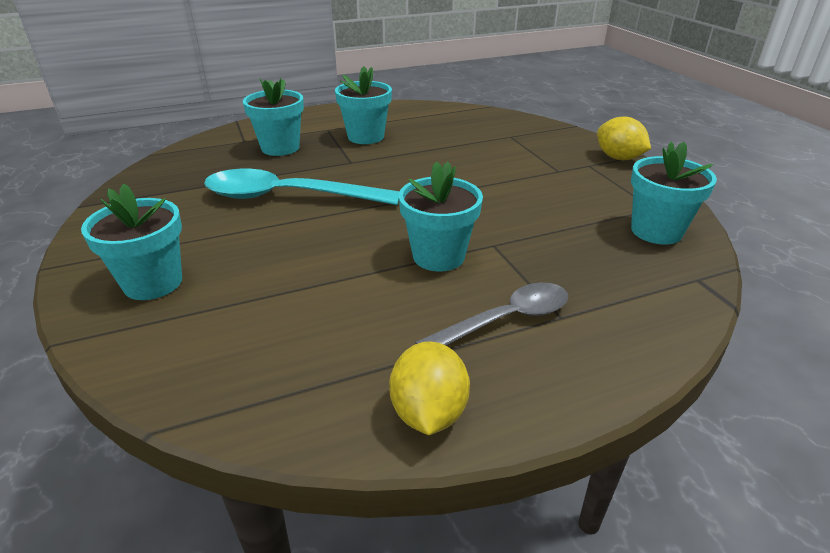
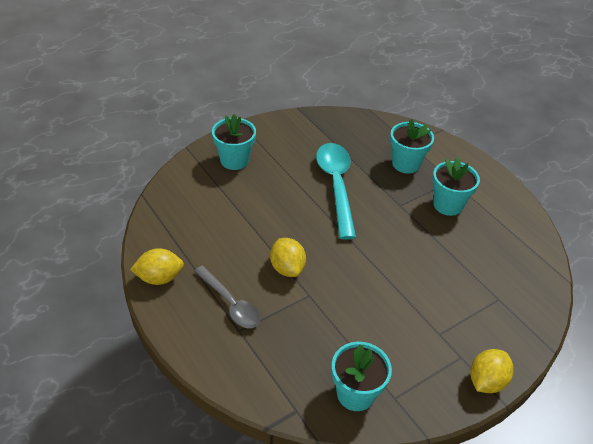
camera: 75 degrees right, 10 degrees up
(438, 256) = (287, 268): turquoise flower pot -> yellow lemon

